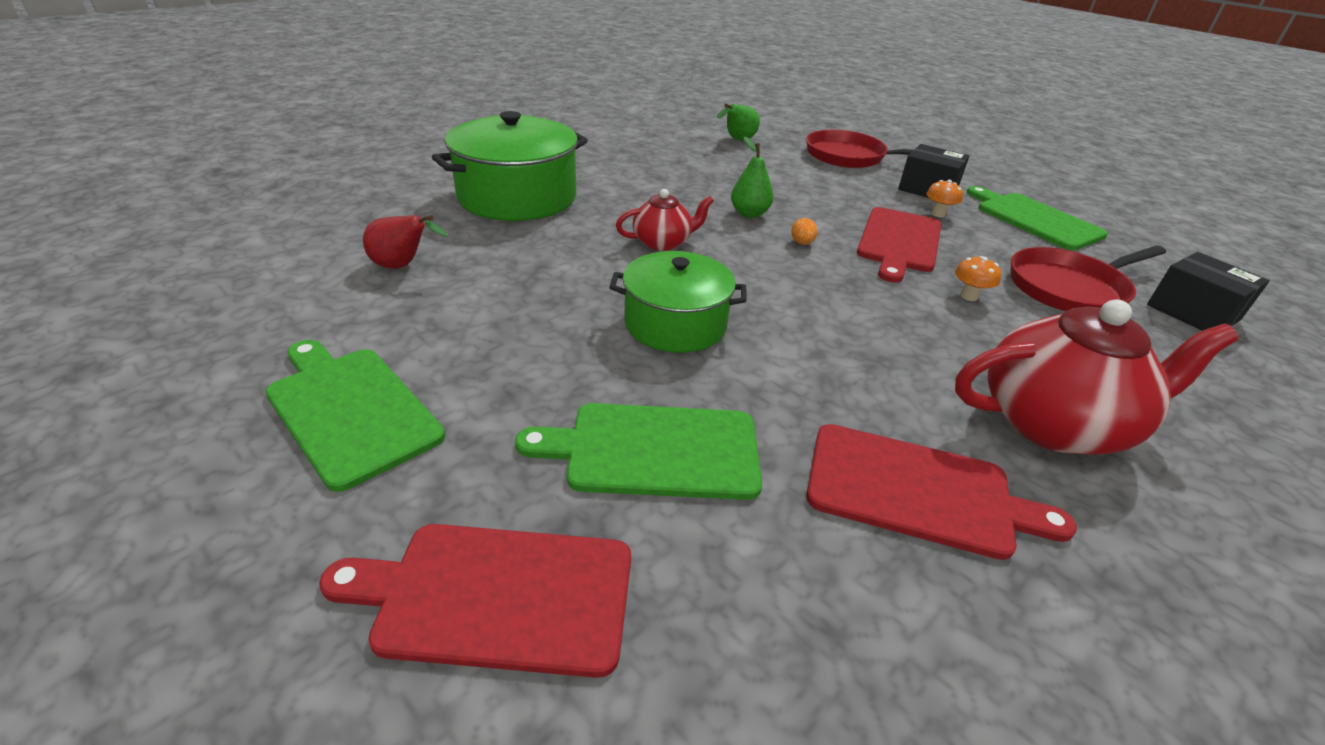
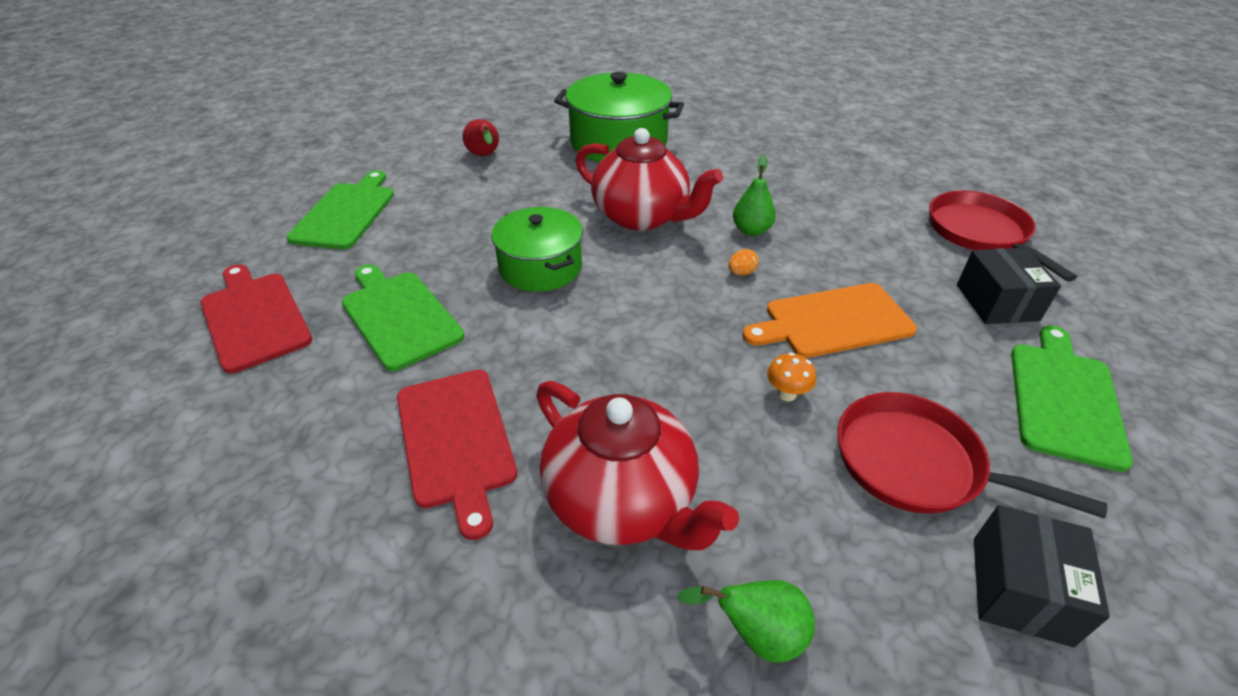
camera: 55 degrees right, 5 degrees up
(663, 242) = (642, 216): red teapot -> red teapot, size x1.84
(737, 140) = (888, 169): green pear -> green pear (756, 634)
(899, 242) = (833, 321): red cutting board -> orange cutting board
(938, 214) = (943, 326): orange mushroom -> none

